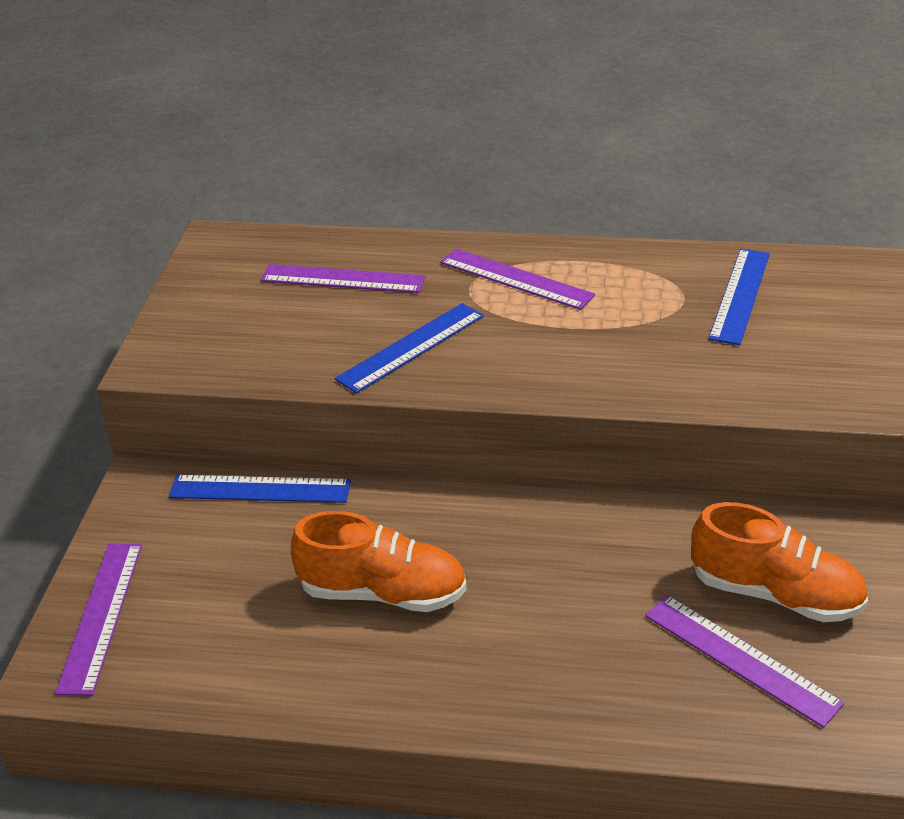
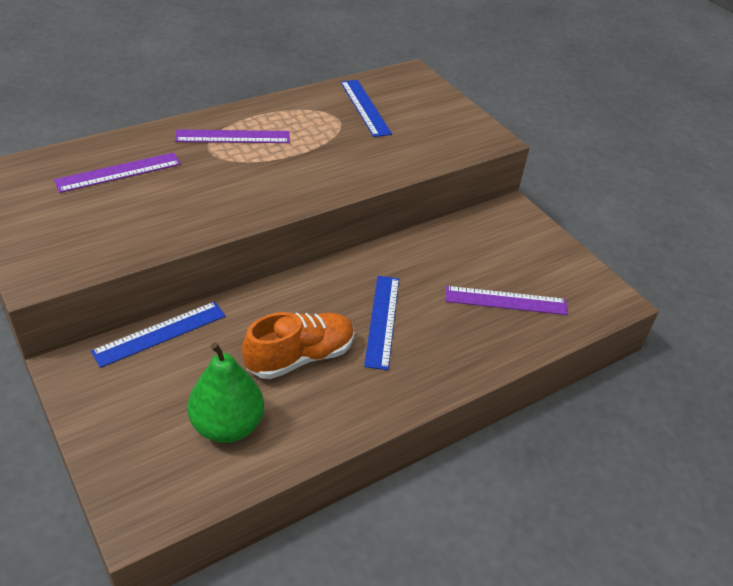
camera: 45 degrees left, 5 degrees up
(101, 616) = (131, 465): purple ruler -> none
(228, 627) = (227, 425): none -> green pear
(411, 347) = (211, 199): blue ruler -> blue ruler (382, 320)
(775, 594) = (491, 262): orange shoe -> none

